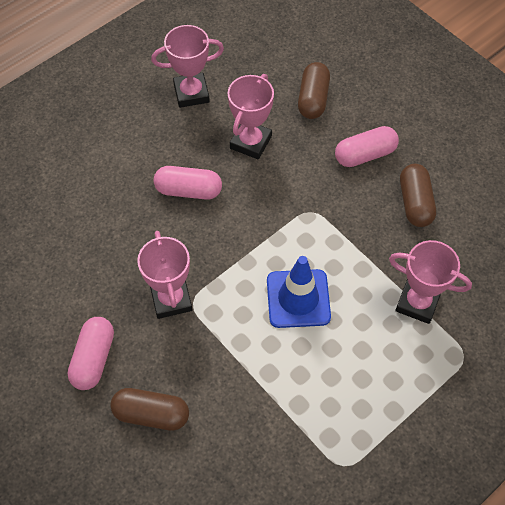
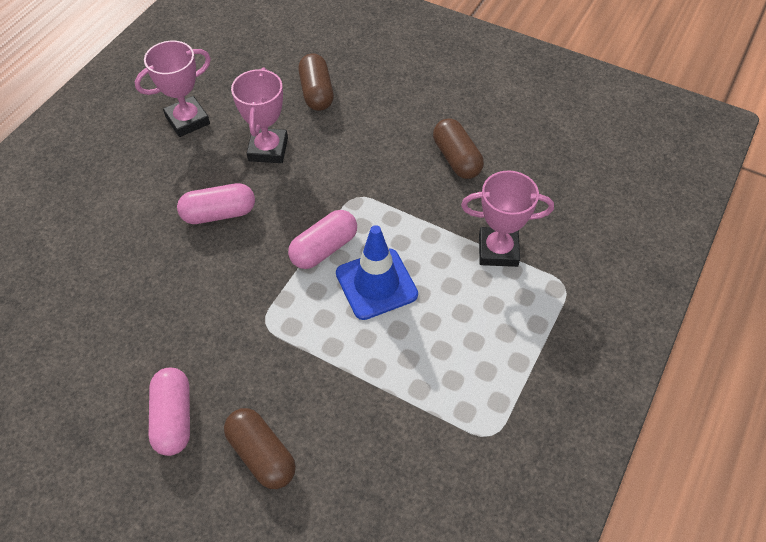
camera: 20 degrees left, 5 degrees down
(151, 414) = (262, 455): brown capsule -> brown capsule turned 60 degrees clockwise
(171, 299) = (240, 327): pink trophy -> none
(365, 155) = (389, 129): pink capsule -> pink capsule (324, 249)

